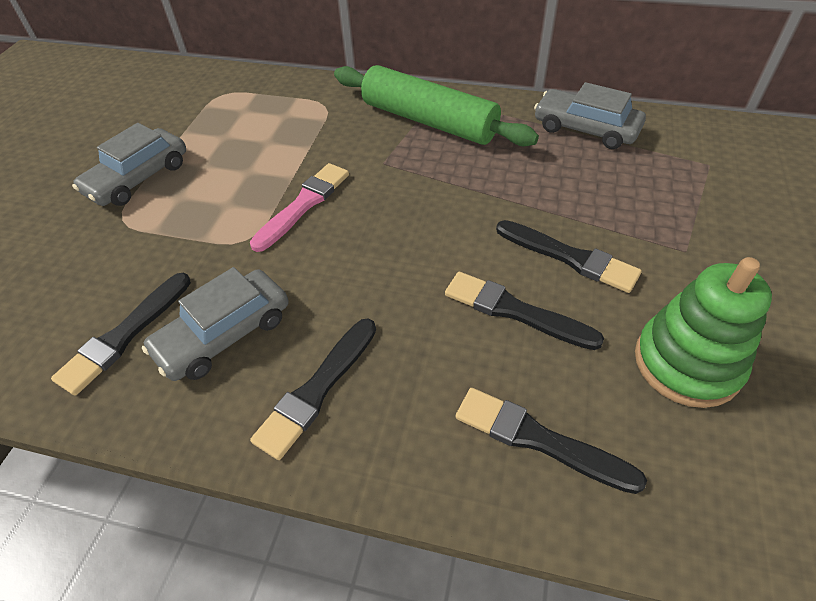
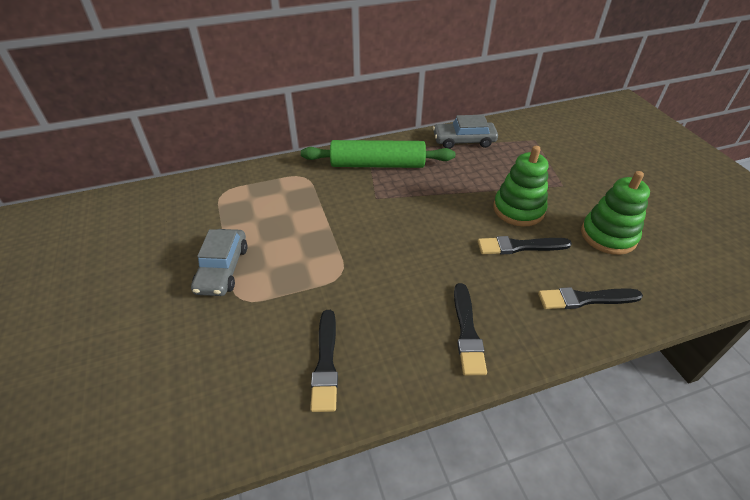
camera: 35 degrees left, 5 degrees down
(224, 334) = (386, 331): grey car -> none
(303, 205) = (354, 240): pink brush -> none
(569, 257) = (518, 209): black brush -> green stacking toy

